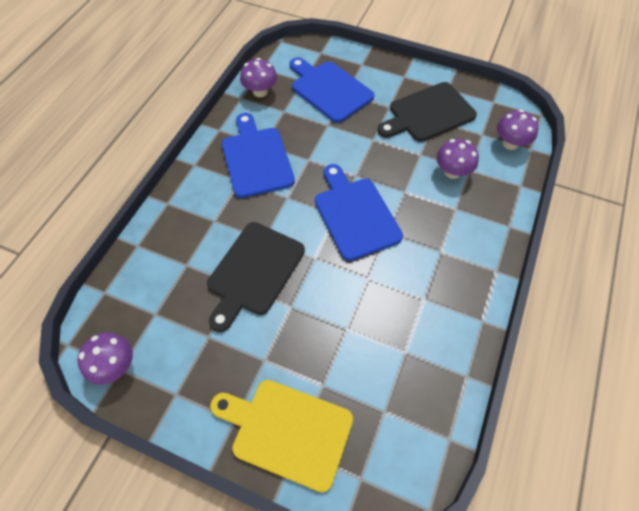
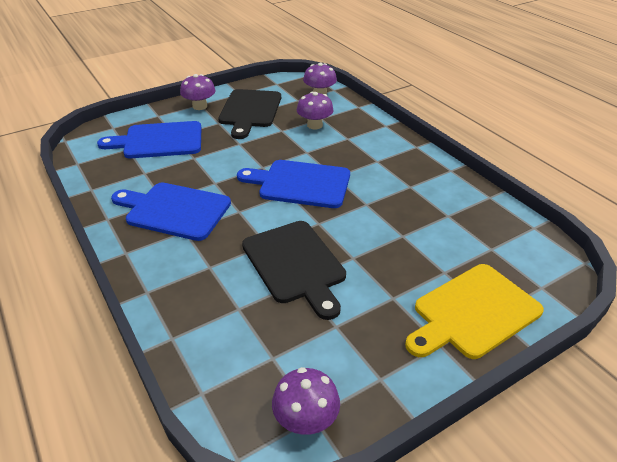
camera: 55 degrees left, 20 degrees down
(260, 91) = (102, 176): purple mushroom -> purple mushroom (200, 106)

